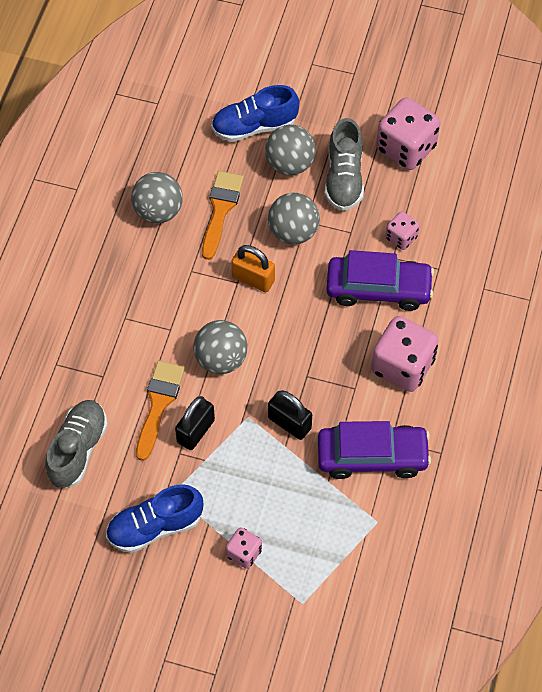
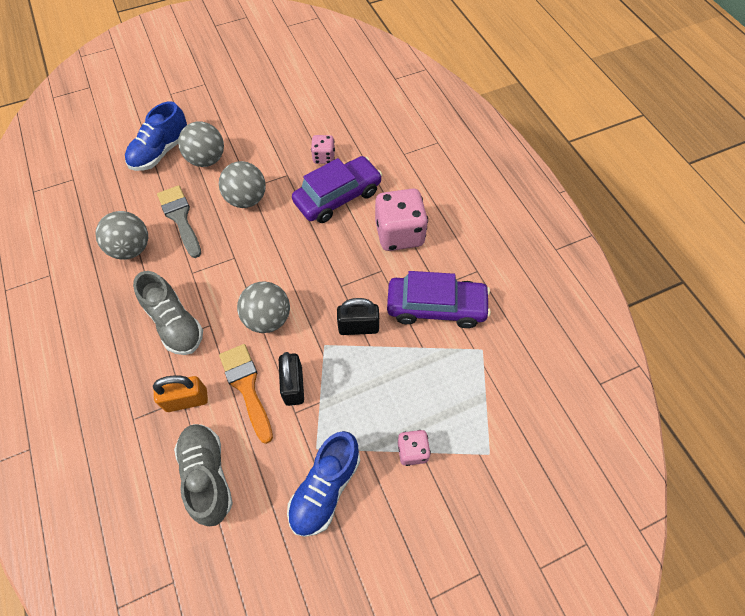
camera: 40 degrees left, 0 degrees up
(221, 209) = (180, 218): orange brush -> grey brush
(253, 279) = (244, 247): orange padlock -> orange padlock (186, 400)
(344, 178) = (253, 146): grey shoe -> grey shoe (175, 323)
(372, 456) = (436, 307): purple car -> purple car turned 45 degrees clockwise
(406, 148) = (278, 105): pink dice -> none

